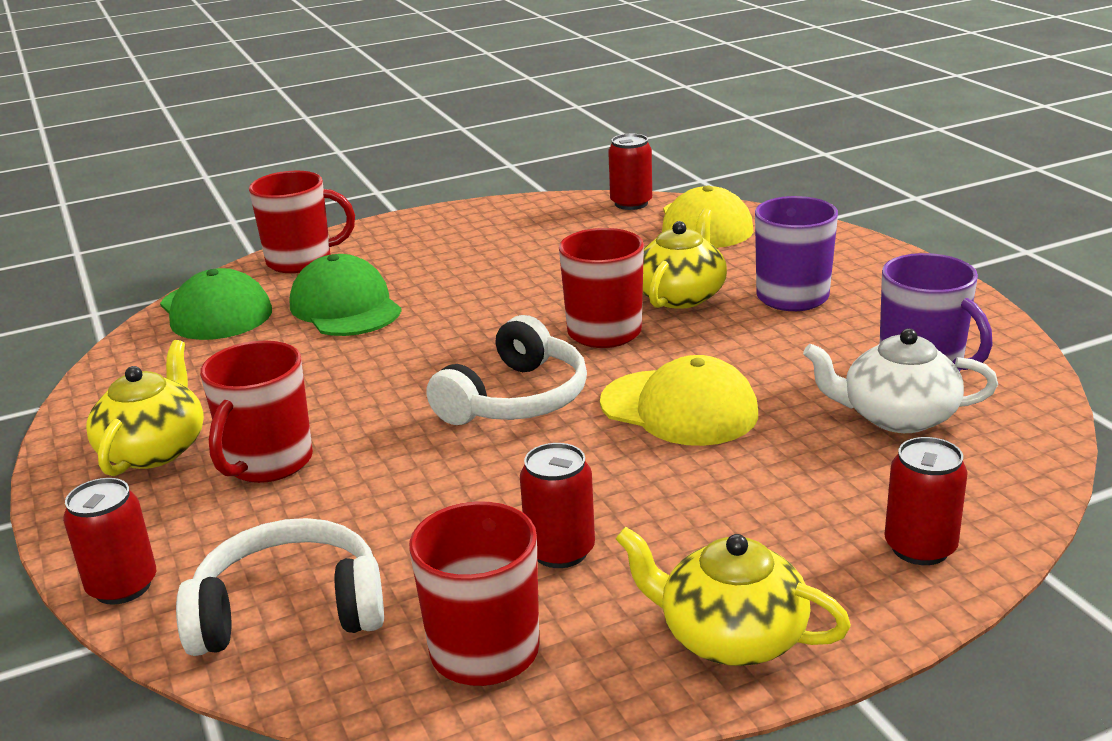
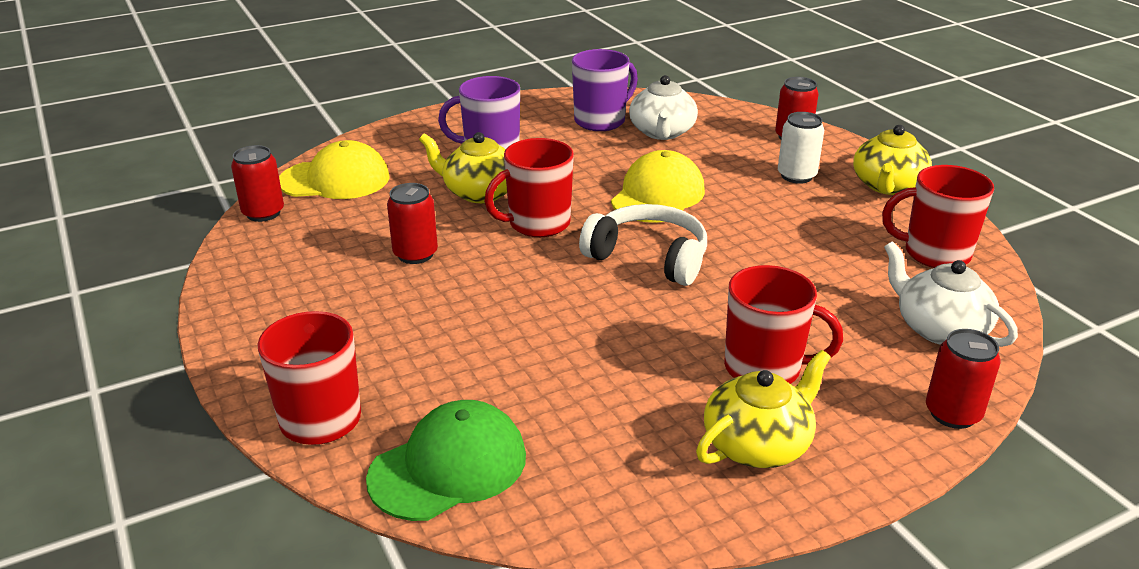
camera: 95 degrees left, 5 degrees up
(154, 449) = (758, 444): yellow teapot -> yellow teapot turned 135 degrees clockwise
(289, 611) = (939, 328): white headphones -> white teapot
(345, 307) = (461, 365): green cap -> none
(560, 551) = (834, 234): red can -> red can (415, 254)
(757, 535) = (796, 176): none -> white can

